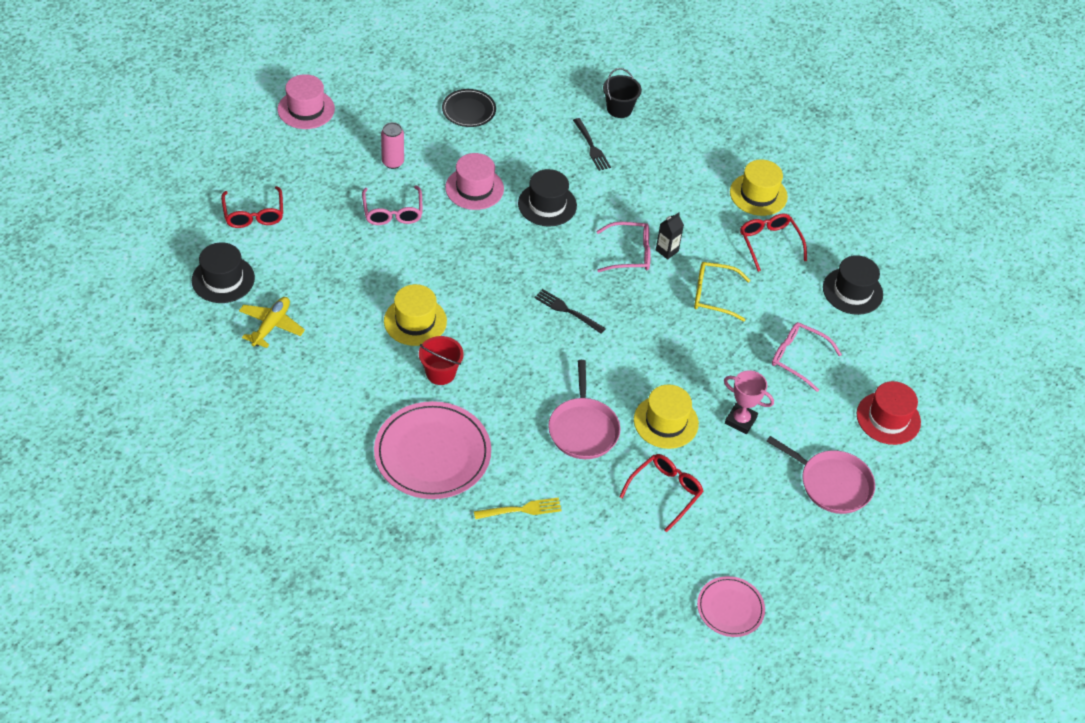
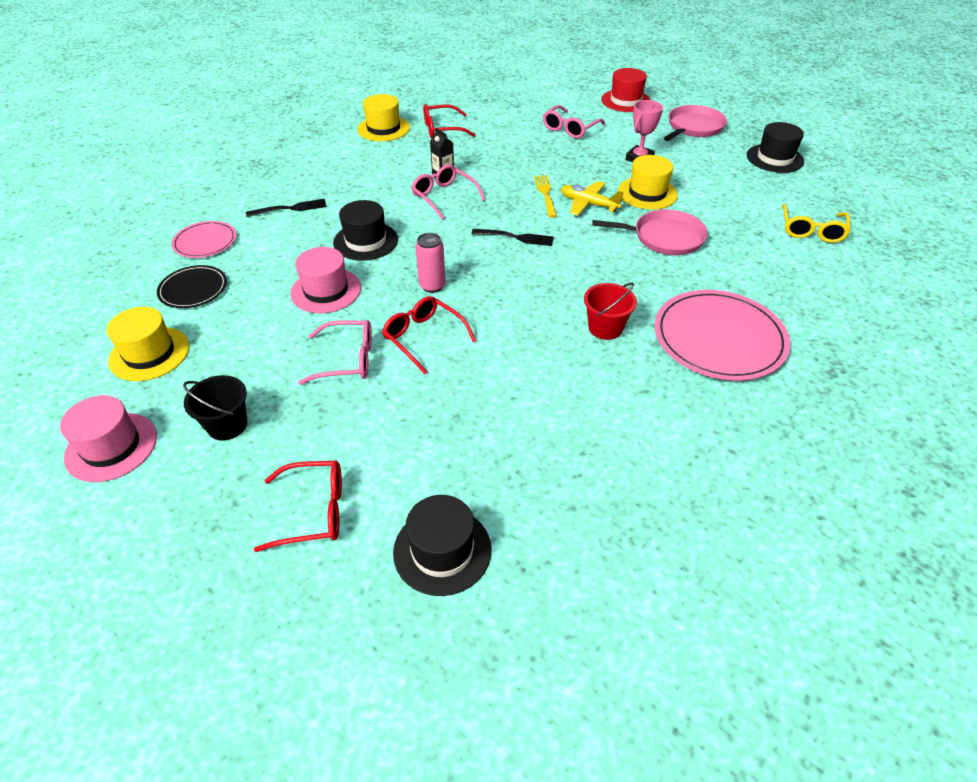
camera: 80 degrees left, 5 degrees down
(271, 326) = (536, 487): yellow plane -> yellow plane (588, 204)
(393, 162) = (258, 357): pink can -> pink can (432, 286)
(415, 321) = (528, 345): yellow hat -> yellow hat (149, 353)
(521, 510) = (772, 280): yellow fork -> yellow fork (545, 194)
(567, 311) = (516, 237): black fork -> black fork turned 120 degrees counterclockwise
(619, 109) = (242, 189): black bucket -> black bucket (227, 425)
(630, 253) = (444, 196): pink glasses -> pink glasses turned 45 degrees counterclockwise
(665, 492) = (725, 199): red glasses -> red glasses (423, 337)
(713, 295) = (500, 159): yellow glasses -> yellow glasses (811, 231)
(730, 608) = (830, 179): pink plate -> pink plate (205, 242)
(852, 291) = (499, 101): black hat -> black hat (775, 158)

